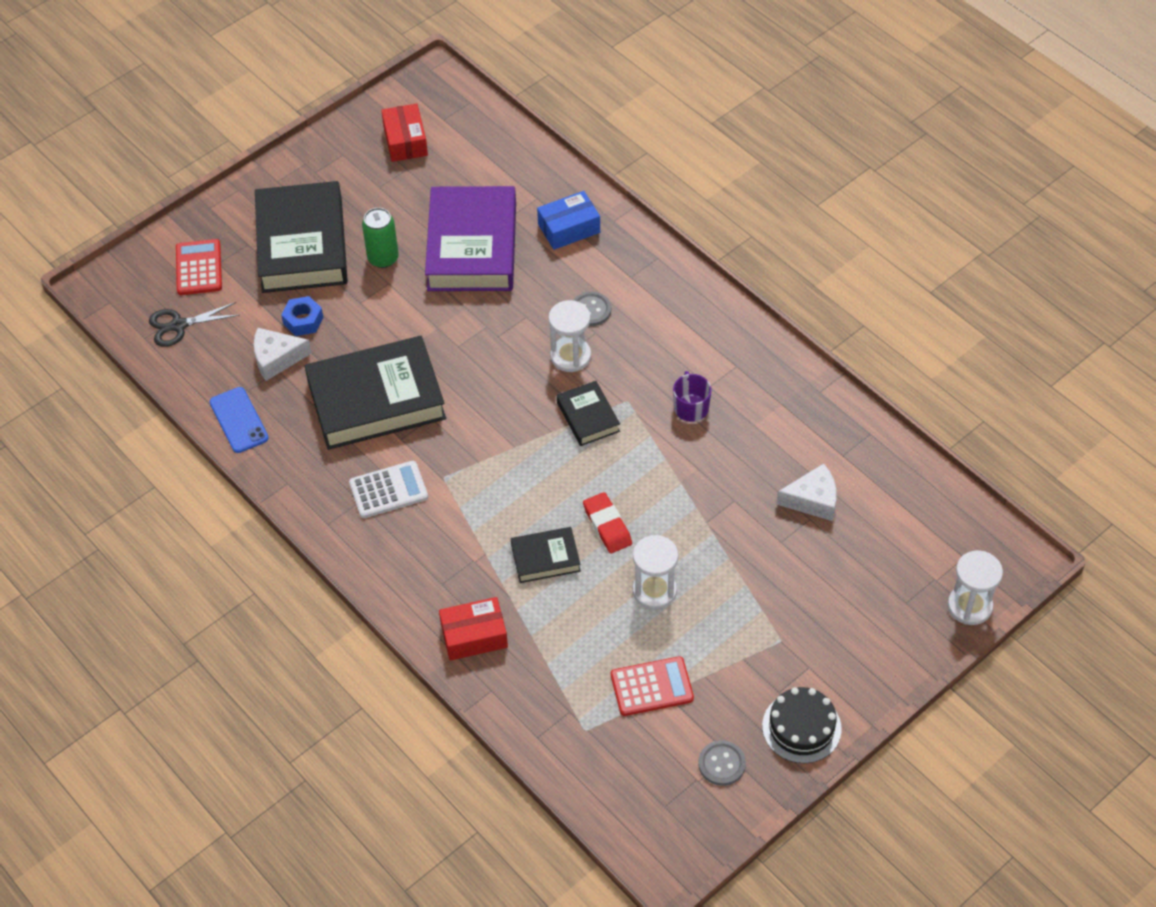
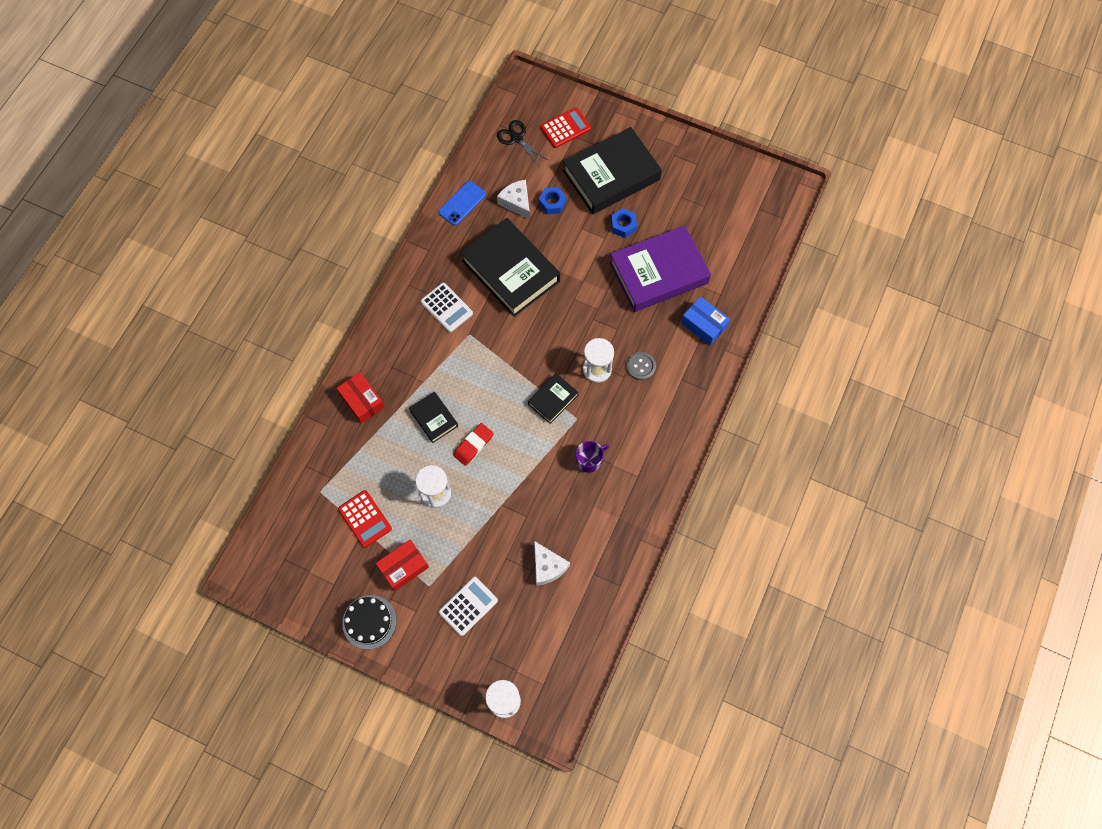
camera: 65 degrees right, 15 degrees up
(383, 258) = (623, 225): green can -> blue nut
(405, 141) = (728, 195): red box -> red box (403, 567)
(721, 764) = (325, 582): grey button -> none
(828, 605) = (468, 606): none -> white calculator

